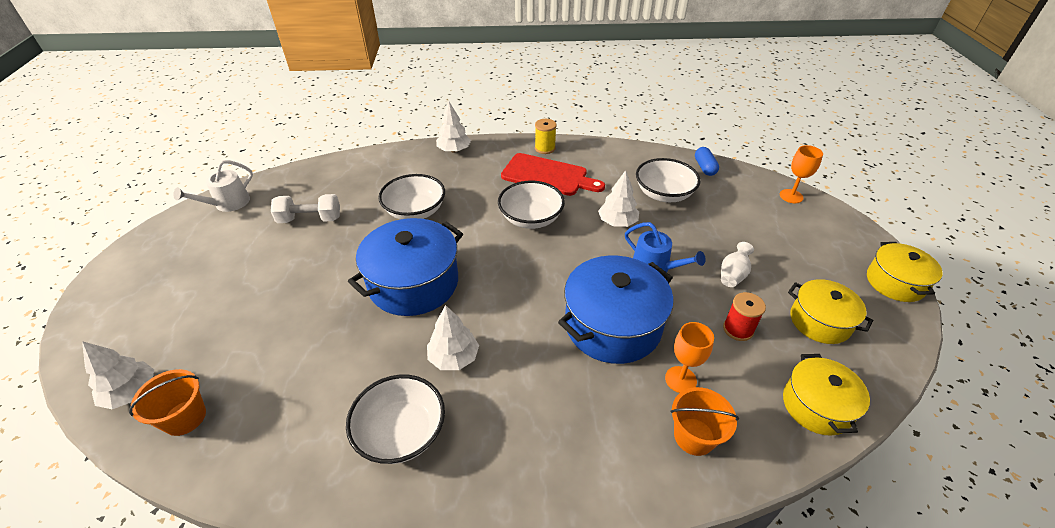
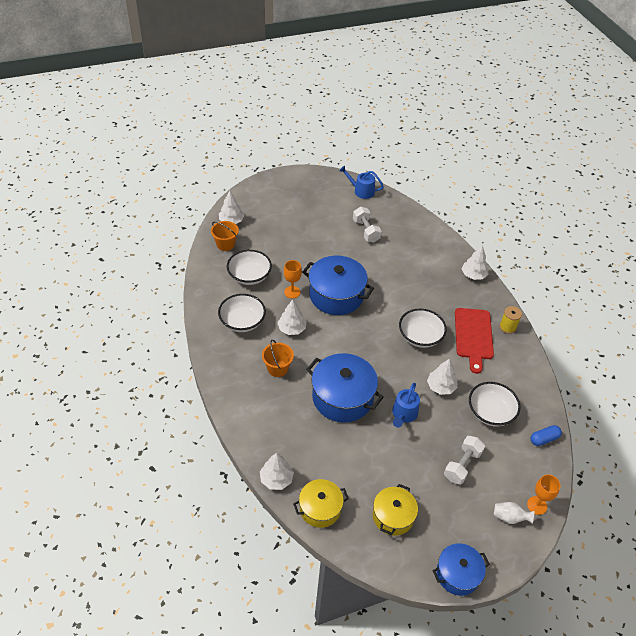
camera: 70 degrees right, 5 degrees up
(228, 203) = (361, 191): white watering can -> blue watering can
(415, 211) = (397, 275): white bowl -> white bowl (249, 276)
(680, 379) = (314, 436): orange goblet -> orange goblet (292, 292)
(694, 436) = (279, 445): orange bucket -> orange bucket (277, 368)
(732, 275) = (417, 462): white vase -> white vase (509, 517)
(738, 236) = (462, 465): none -> white dumbbell
(738, 329) = (366, 466): red spool -> none
(763, 457) = (276, 479): none -> white tree
(895, 282) = (457, 574): yellow pot -> blue pot

